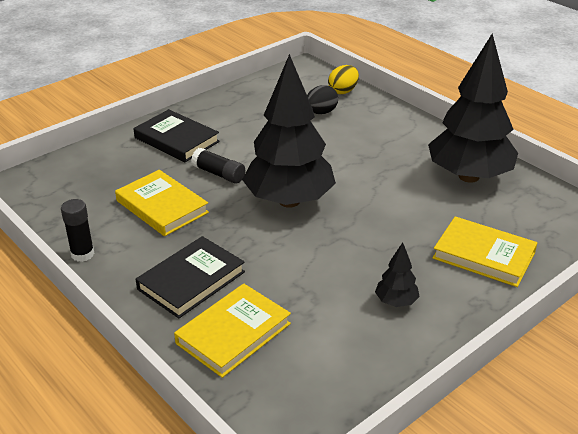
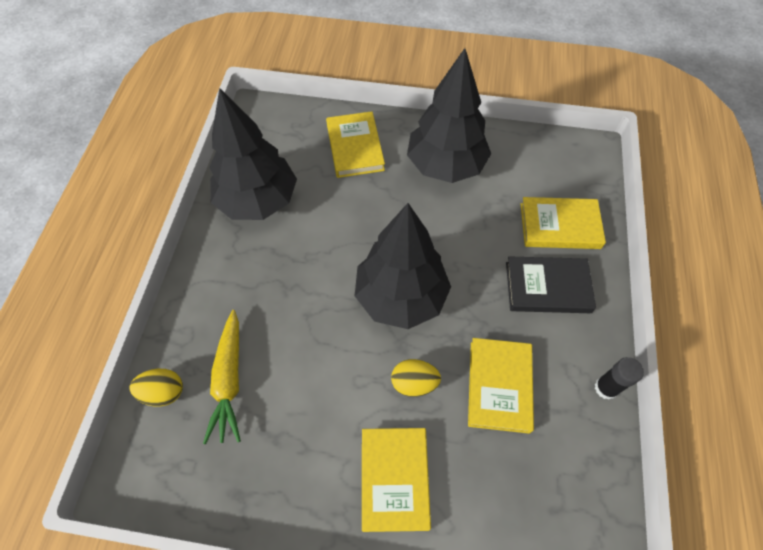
camera: 130 degrees left, 25 degrees up
(177, 140) = (394, 479): black book -> yellow book
(218, 174) = (414, 383): black glue stick -> yellow egg
(321, 112) = (229, 380): black egg -> yellow carrot
(396, 302) = (445, 166): black tree -> black tree, size x2.42

